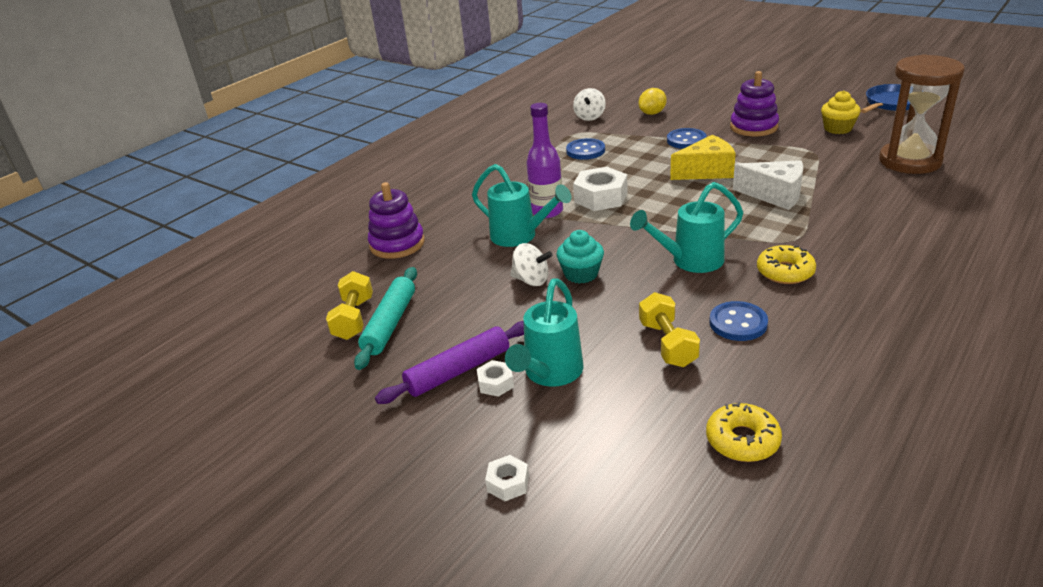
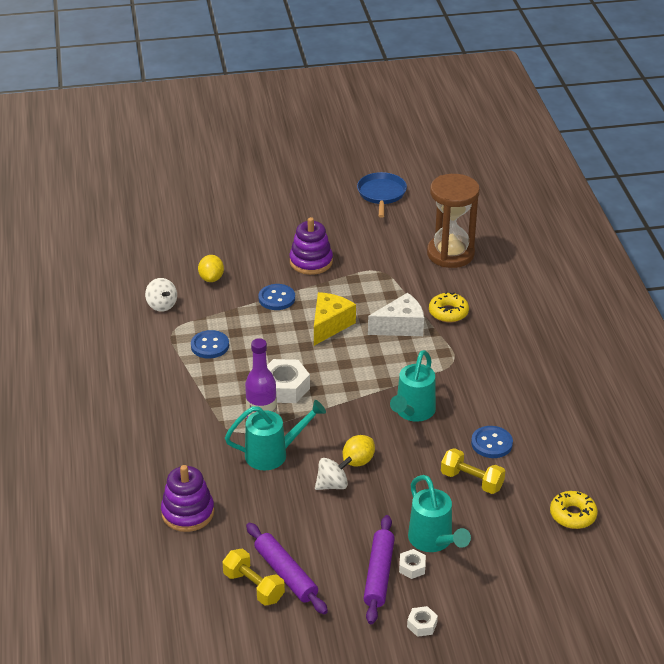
camera: 50 degrees left, 5 degrees up
(390, 324) = (285, 574): turquoise rolling pin -> purple rolling pin
(508, 483) = (497, 615): white nut -> white nut (422, 625)
(581, 274) = (358, 461): turquoise cupcake -> yellow lemon
(785, 272) = (475, 390): yellow donut -> yellow donut (448, 312)
(837, 128) = (372, 238): yellow cupcake -> none

